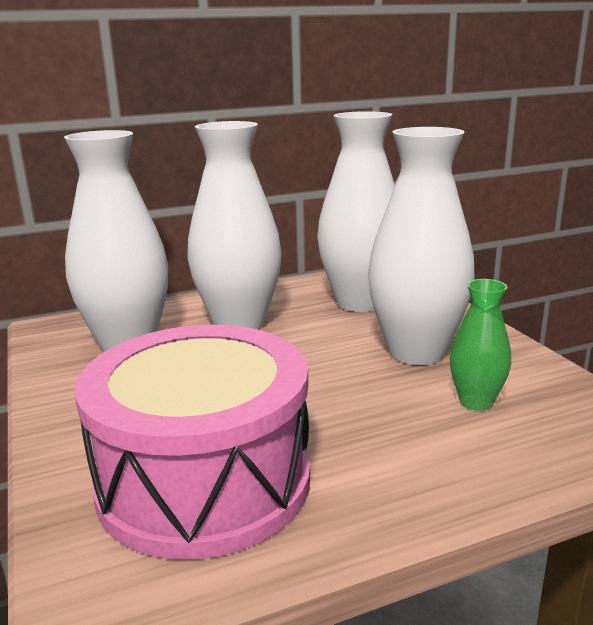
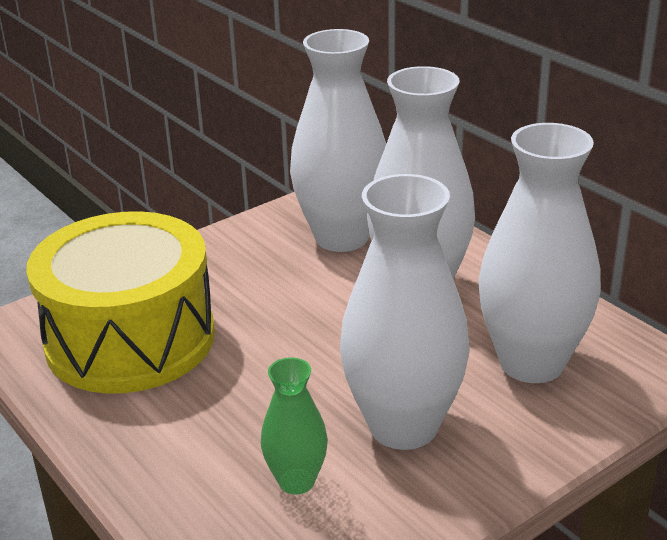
camera: 75 degrees right, 10 degrees up
(204, 481) = (130, 339): pink drum -> yellow drum

